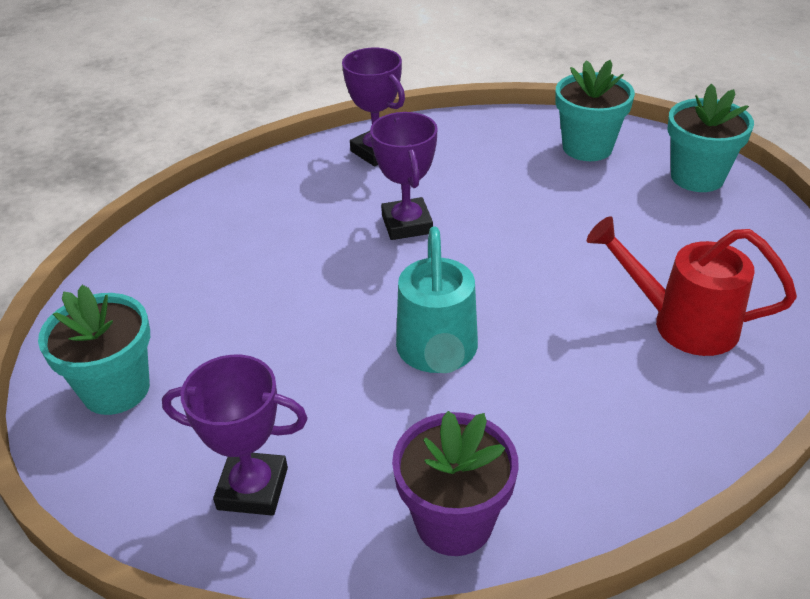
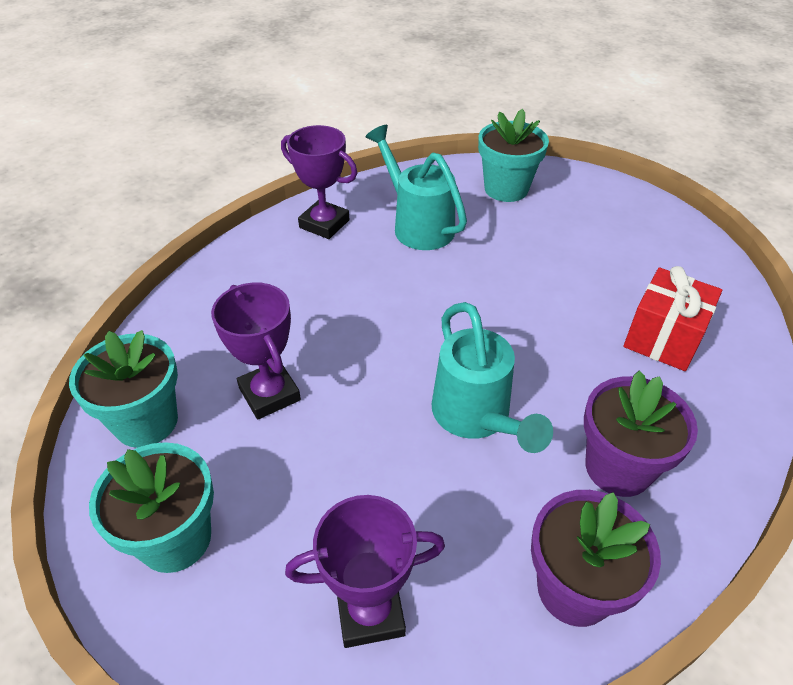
camera: 20 degrees left, 5 degrees up
(407, 224) = (386, 292): purple trophy -> purple trophy (269, 394)
(472, 168) = (418, 225): none -> turquoise watering can
(560, 431) = (618, 468): none -> purple flower pot
(683, 323) = (663, 338): red watering can -> red gift
(697, 177) = (606, 201): turquoise flower pot -> turquoise flower pot (146, 421)

